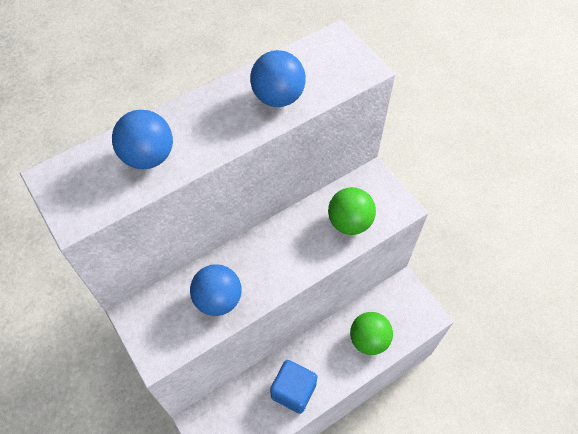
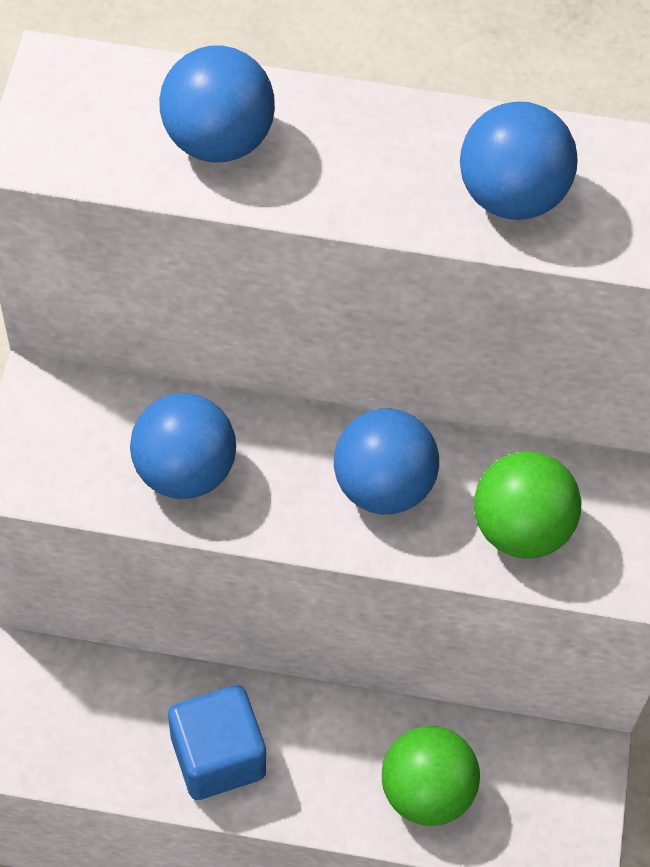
camera: 40 degrees right, 0 degrees up
(291, 246) = (383, 486): none -> blue ball

